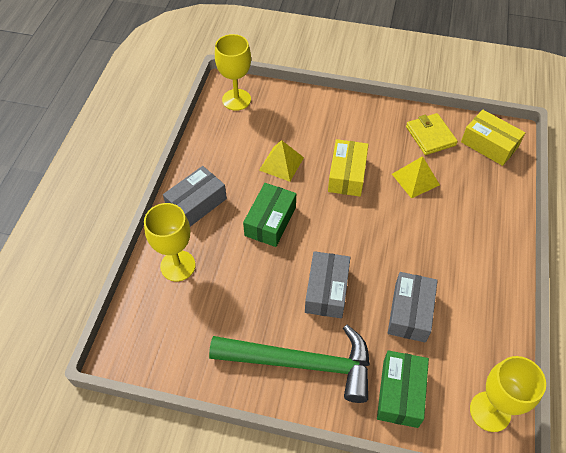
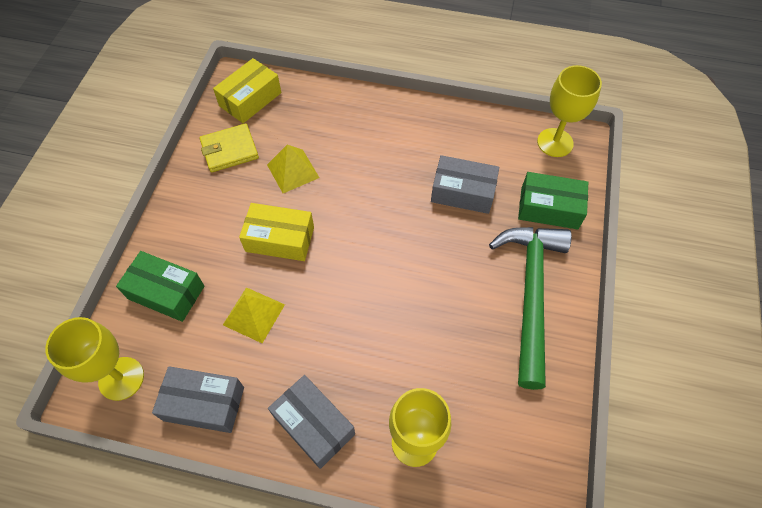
camera: 90 degrees left, 5 degrees up
(270, 221) = (346, 327): green box -> green box (166, 292)
(326, 290) = (442, 267): grey box -> grey box (204, 404)

